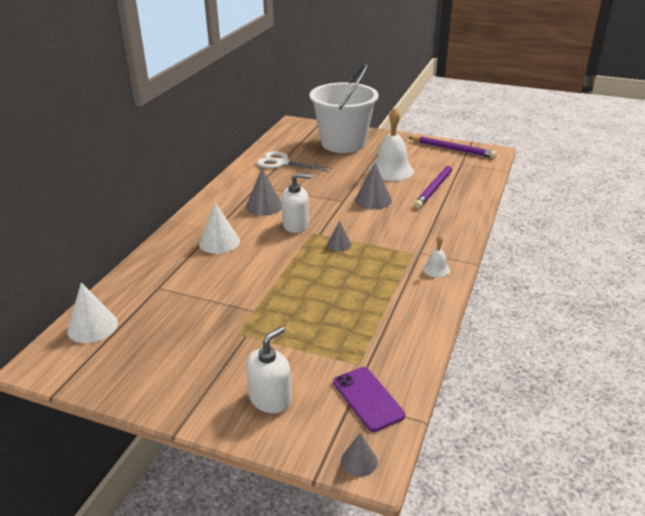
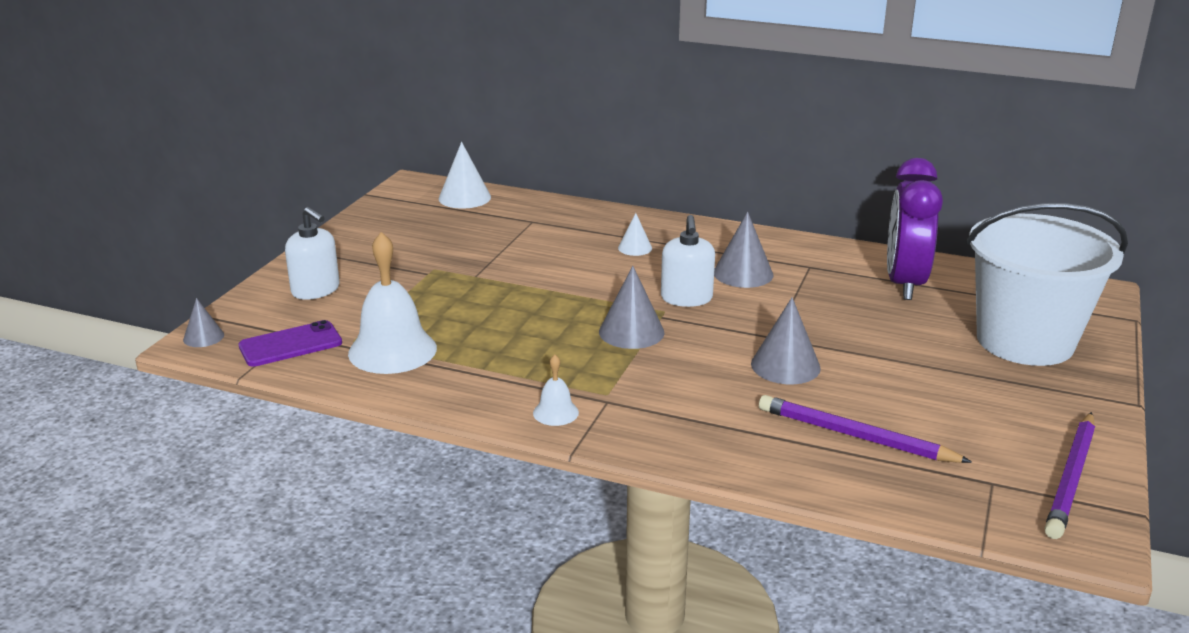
camera: 90 degrees right, 5 degrees down
(219, 242) = (635, 248): white cone -> white cone, size x0.60
(282, 163) = (904, 283): white scissors -> purple clock
(339, 244) = (631, 332): grey cone -> grey cone, size x1.68
(391, 170) = (918, 390): white bell -> white bell (392, 350)

